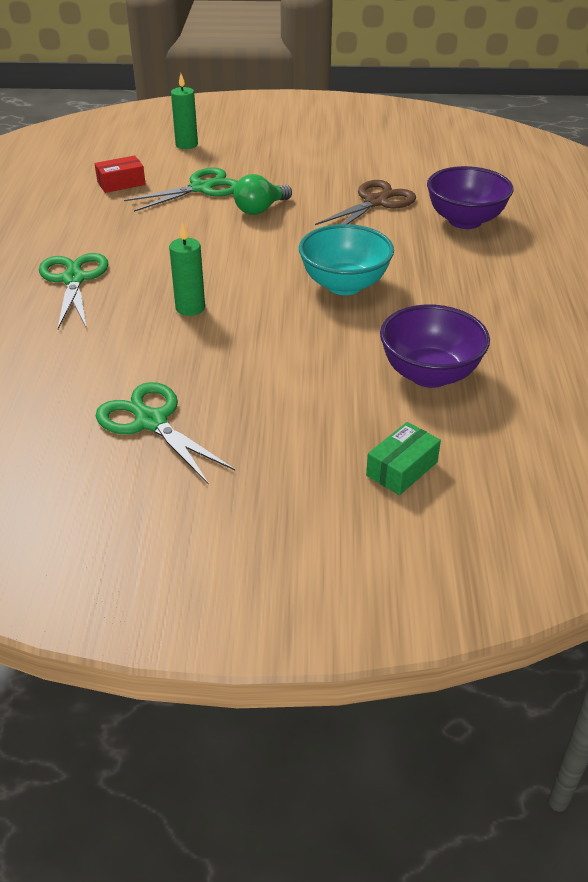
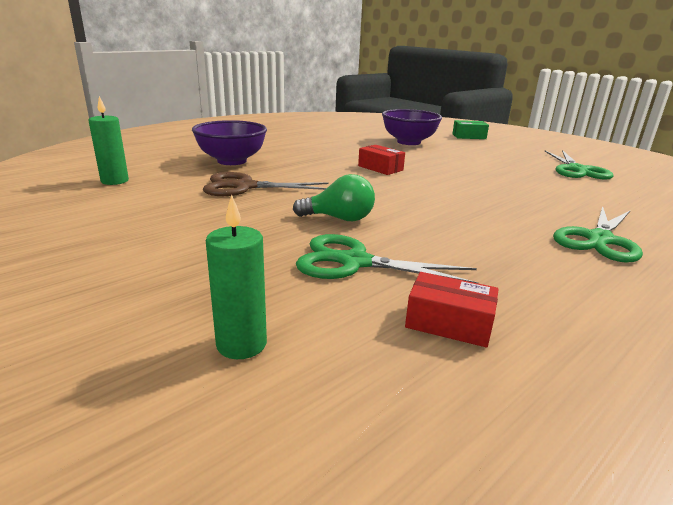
camera: 135 degrees left, 15 degrees down
(190, 308) = (503, 192): green candle -> green candle (115, 181)
(344, 285) = (380, 168): turquoise bowl -> red box

